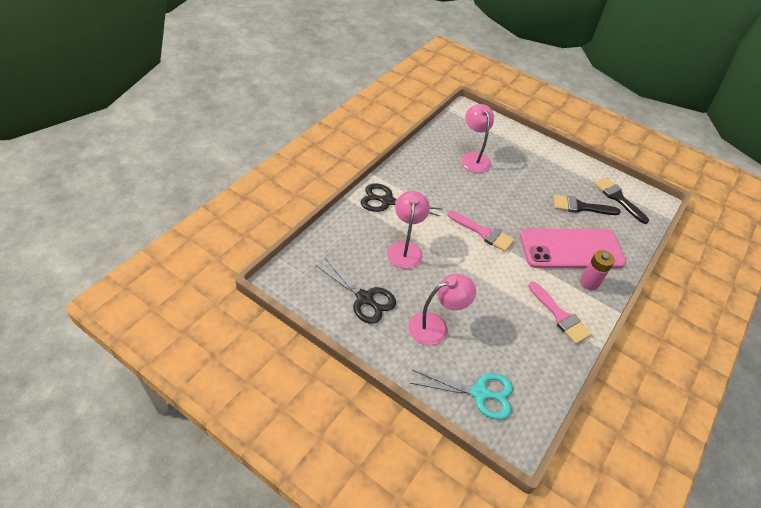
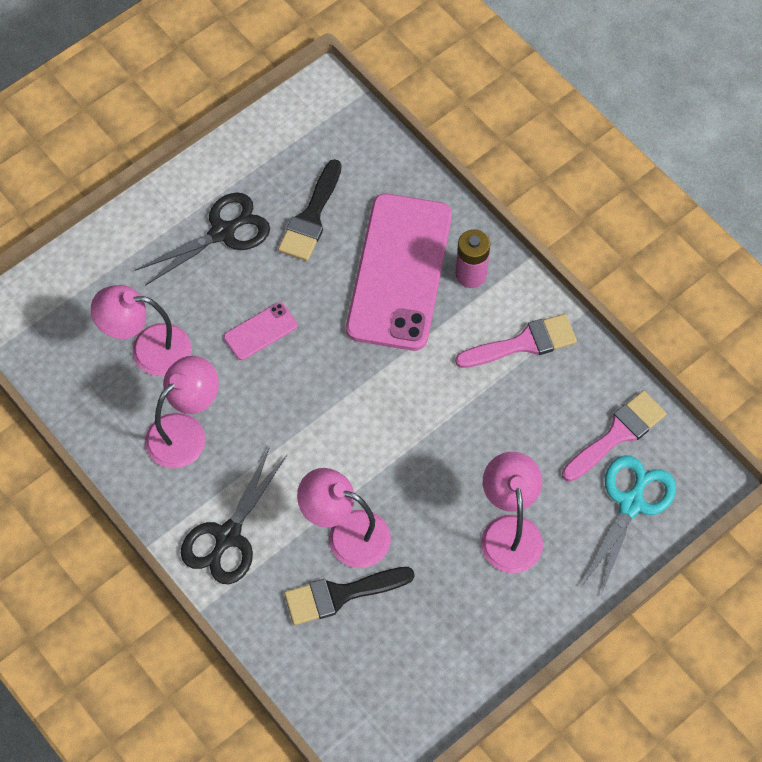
camera: 70 degrees left, 15 degrees up
(364, 298) = (437, 625): black scissors -> black scissors (222, 232)
(436, 177) = (185, 431): none -> pink lamp
(483, 233) = (337, 396): pink brush -> pink brush (617, 434)
(504, 197) = (260, 331): none -> pink phone
(618, 198) = (303, 148): black brush -> black brush (340, 594)

